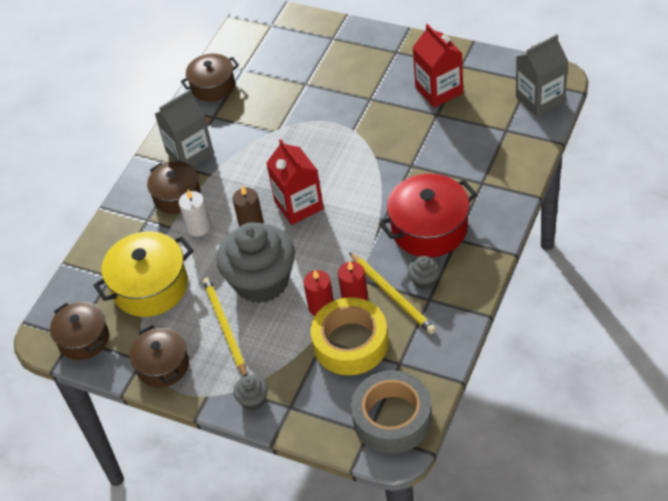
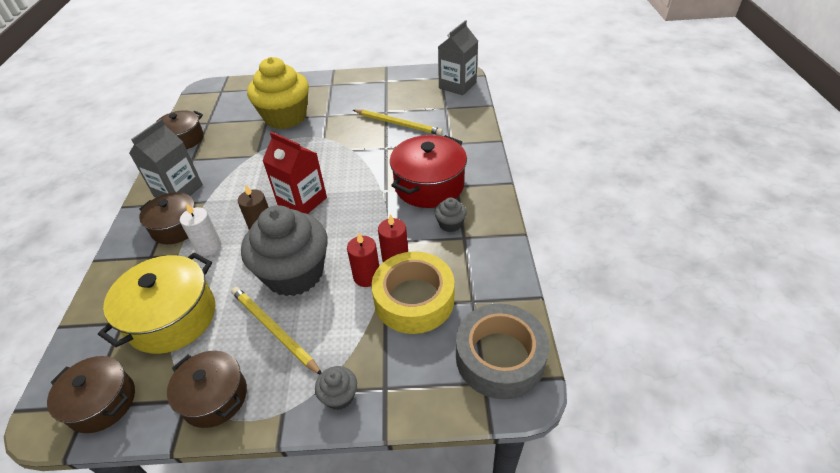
camera: 30 degrees left, 5 degrees down
(326, 87) = (285, 117): none -> yellow cupcake
(392, 295) = (429, 245): yellow pencil -> yellow pencil (398, 124)
(439, 90) = (378, 98): red carton -> none

